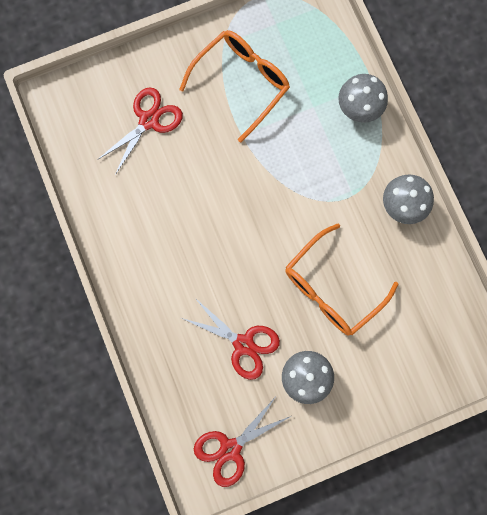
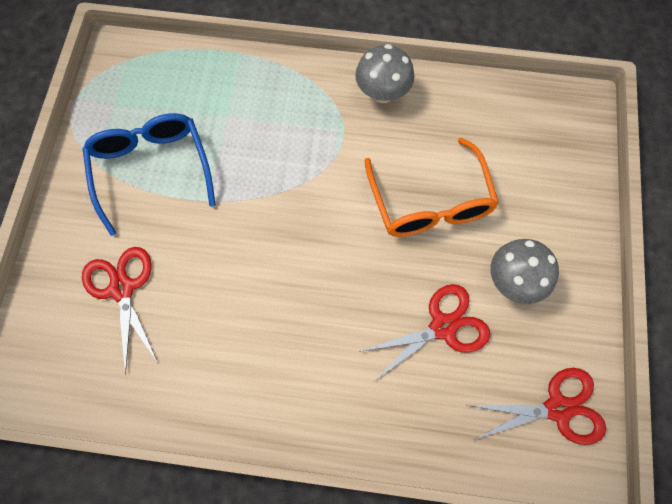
camera: 60 degrees left, 10 degrees down
(230, 448) = (557, 409): red scissors -> red scissors turned 90 degrees counterclockwise
(242, 82) = (151, 169): orange glasses -> blue glasses
(359, 108) = (257, 77): grey mushroom -> none

